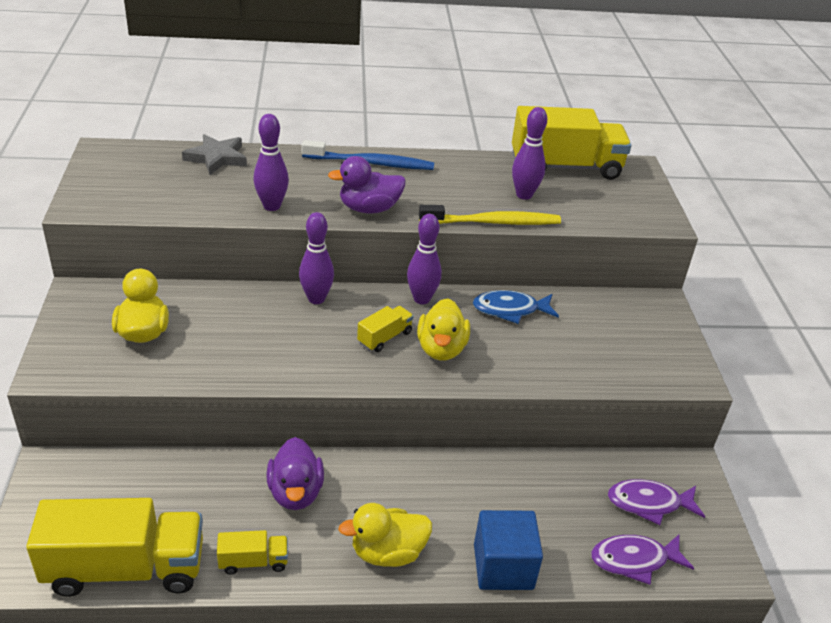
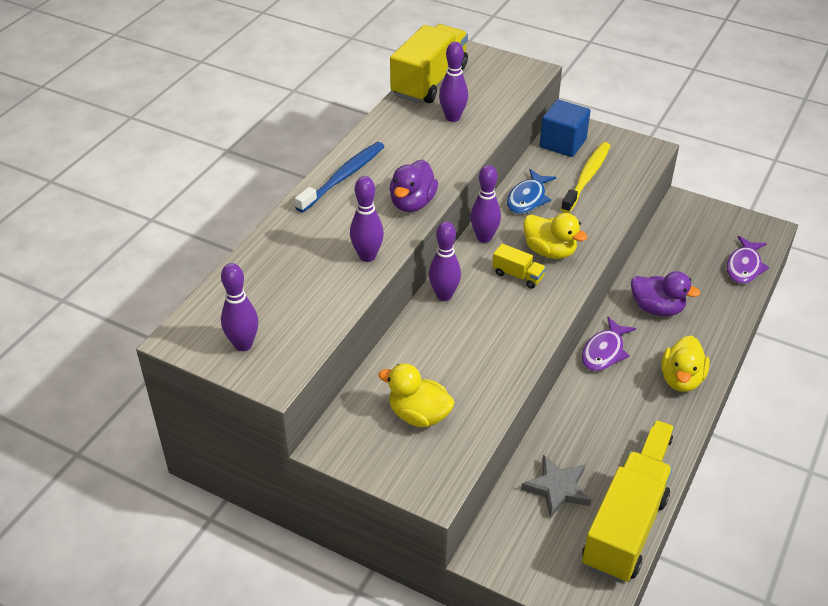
camera: 55 degrees left, 5 degrees up
(112, 180) = (243, 344): none -> purple bowling pin
(217, 158) = (258, 265): grey star -> grey star (557, 488)
(295, 492) = (599, 407): purple duck -> purple duck (657, 308)
(384, 337) = (518, 275): yellow truck -> yellow truck turned 135 degrees clockwise
(492, 222) = (478, 148): yellow toothbrush -> yellow toothbrush (586, 177)
(503, 566) = (720, 328): blue cube -> blue cube (563, 143)
(649, 503) = (702, 237): purple fish -> purple fish (604, 351)

